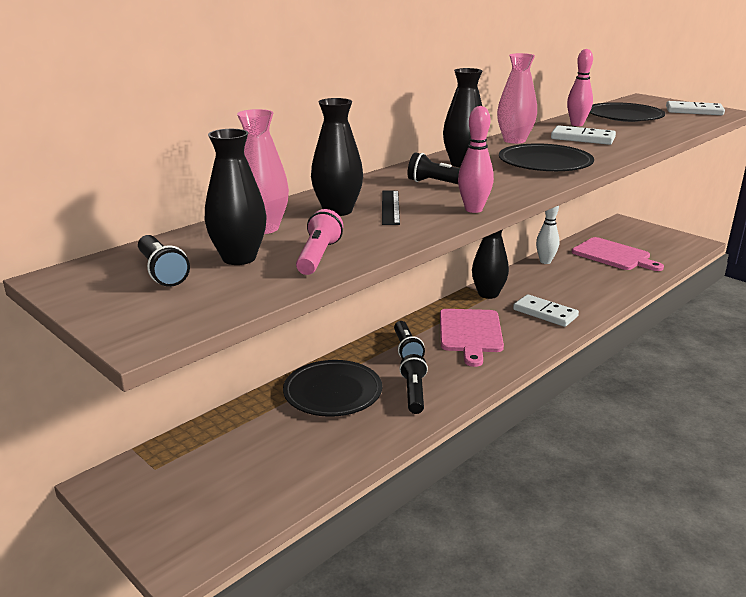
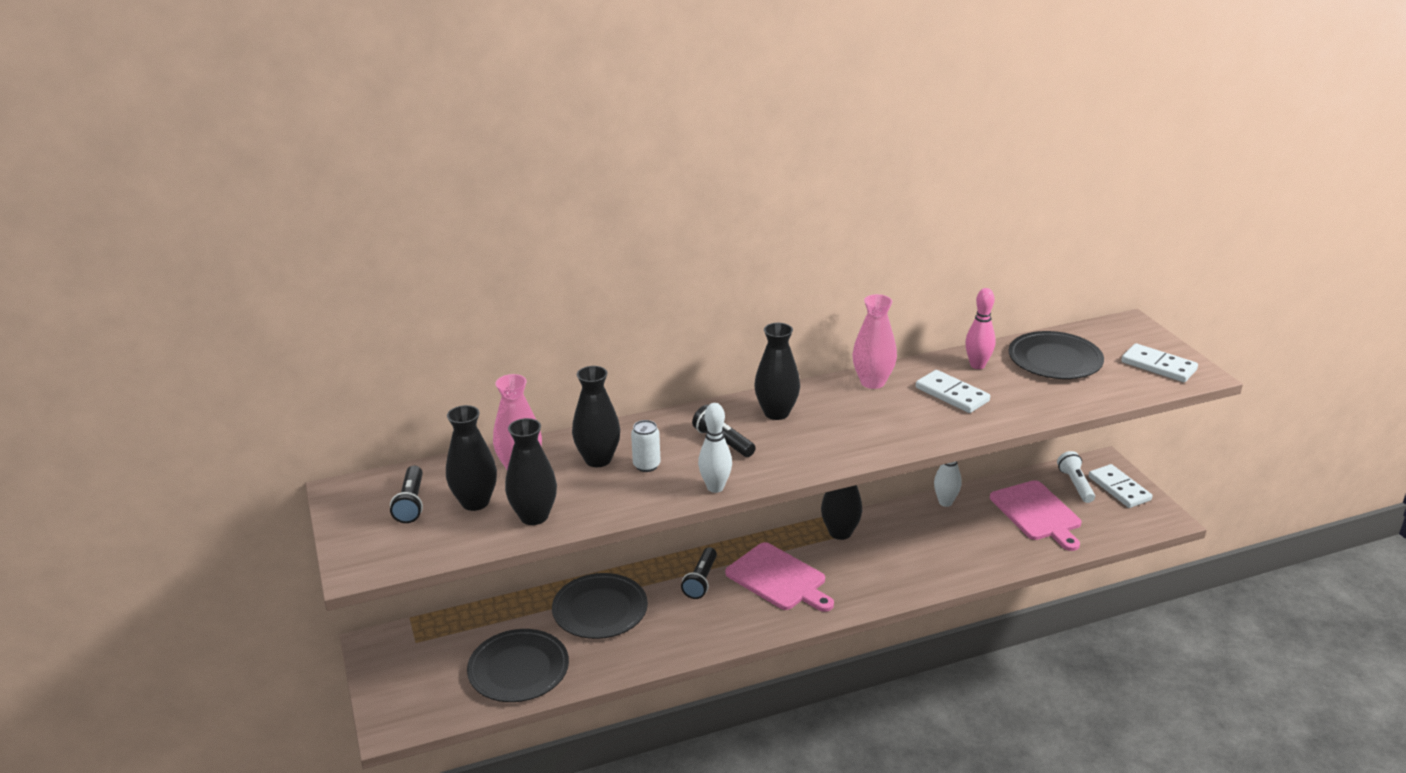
camera: 25 degrees right, 5 degrees up
(318, 256) = (534, 516): pink flashlight -> black vase
(390, 207) = (646, 465): black ruler -> white can
(414, 393) = (670, 632): black flashlight -> none
(470, 333) = (778, 578): pink cutting board -> pink cutting board turned 75 degrees counterclockwise
(473, 209) = (715, 487): pink bowling pin -> white bowling pin
(545, 163) = (861, 430): black plate -> black plate (518, 669)
(545, 313) = (878, 574): white domino -> white domino (1119, 488)
(619, 236) = (1075, 484): none -> white flashlight

